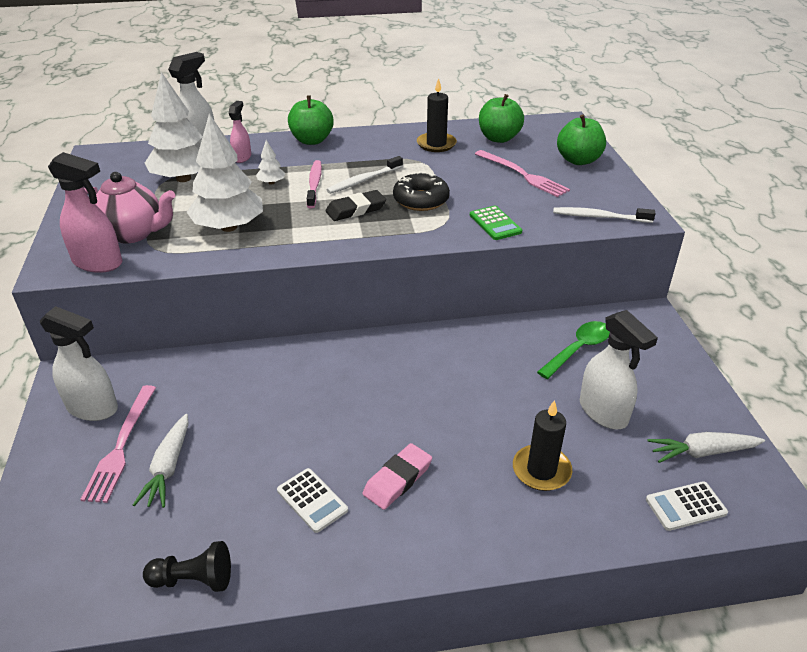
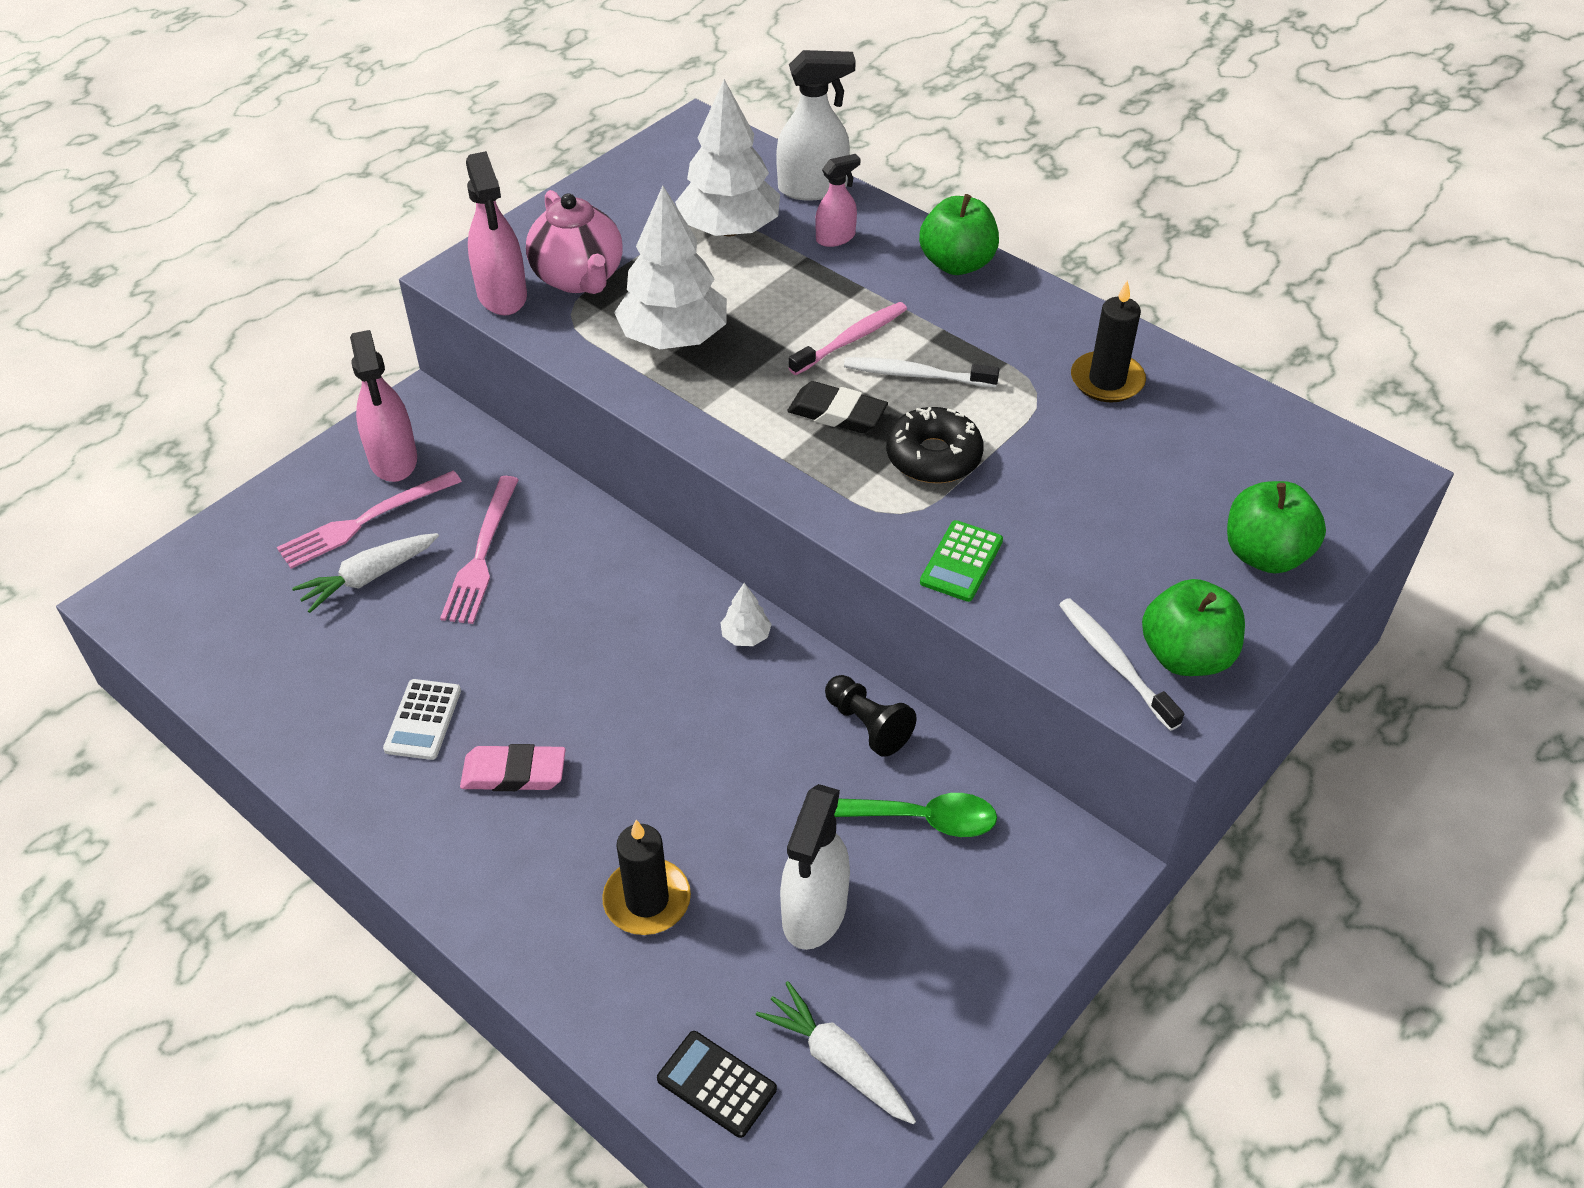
camera: 50 degrees right, 10 degrees up
(92, 408) = (393, 459): white spray bottle -> pink spray bottle
(193, 579) = (257, 700): black pawn -> black pawn (867, 725)
(271, 183) = (808, 302): white tree -> white tree (746, 636)
(499, 138) = (1216, 432): green apple -> green apple (1186, 656)
(522, 175) = (1135, 517): pink fork -> pink fork (481, 554)
(685, 506) = (716, 1084): white calculator -> black calculator

